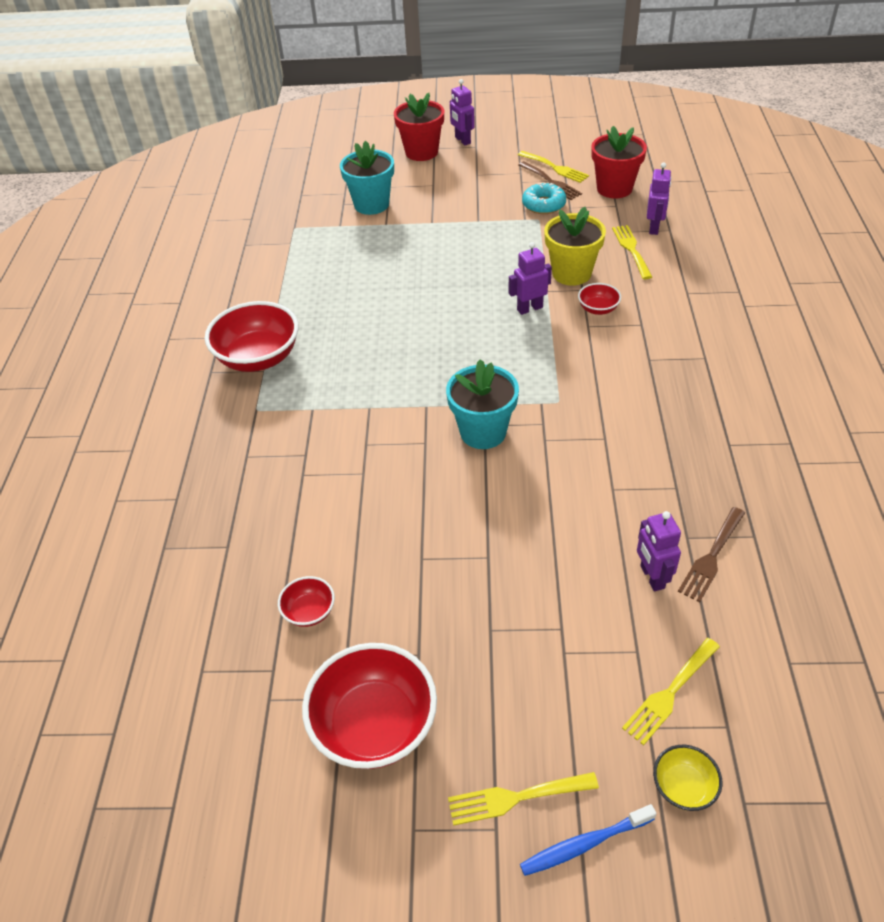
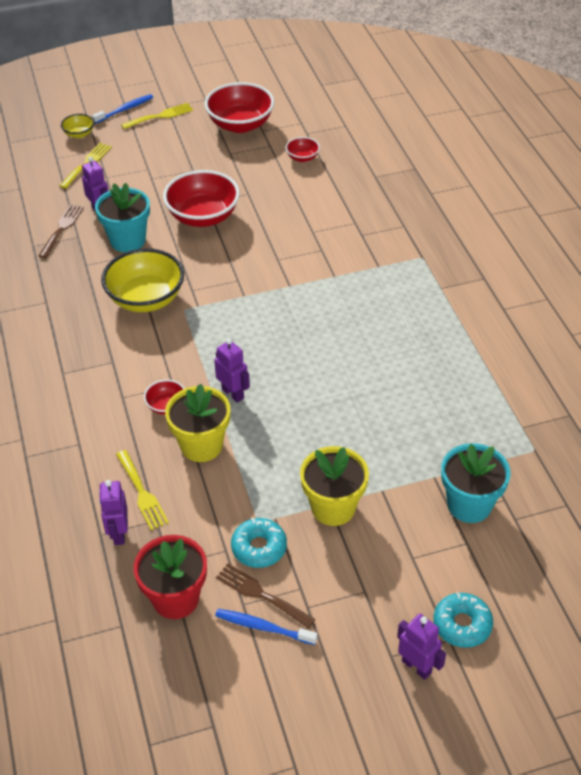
camera: 160 degrees right, 0 degrees up
(258, 358) = (453, 297): red bowl -> red bowl (203, 217)
(421, 152) = (462, 624): red flower pot -> turquoise donut
(476, 218) = (333, 507): none -> yellow flower pot
(483, 432) = (237, 274): turquoise flower pot -> turquoise flower pot (128, 240)
(529, 308) = (233, 393): purple robot -> purple robot turned 90 degrees counterclockwise
(555, 168) = (263, 627): yellow fork -> blue toothbrush
(602, 423) = (146, 299): none -> yellow bowl

